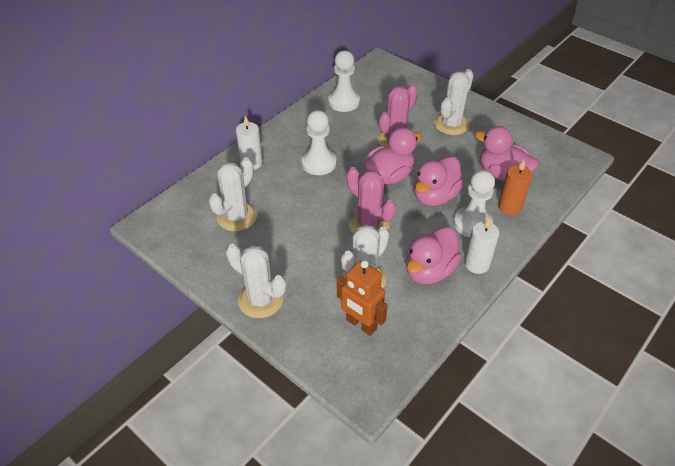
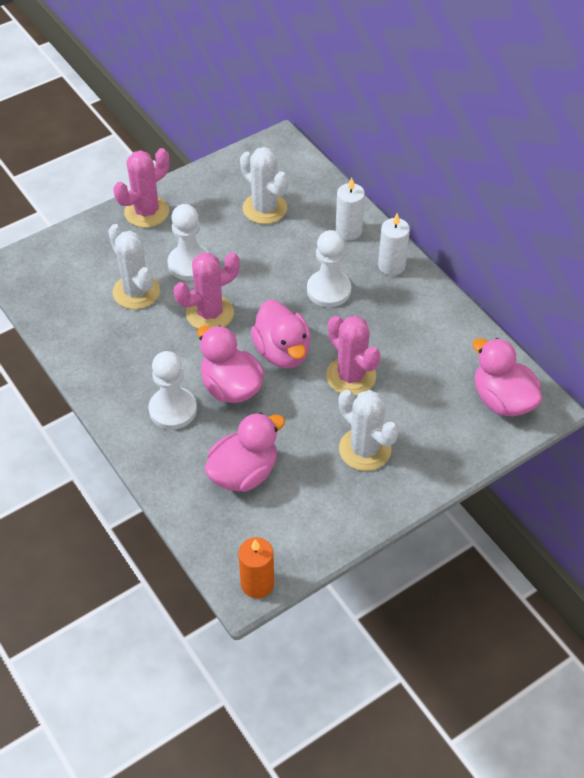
camera: 105 degrees right, 5 degrees up
(260, 300) = (146, 212): white cactus -> pink cactus
(344, 102) = (448, 340): white pawn -> white pawn (189, 264)
(361, 324) = (84, 277): orange robot -> none
(429, 270) = (123, 348): pink duck -> pink duck (502, 400)
(477, 264) = (113, 393): white candle -> white candle (391, 265)
(510, 207) = (184, 458): orange candle -> orange candle (257, 584)

